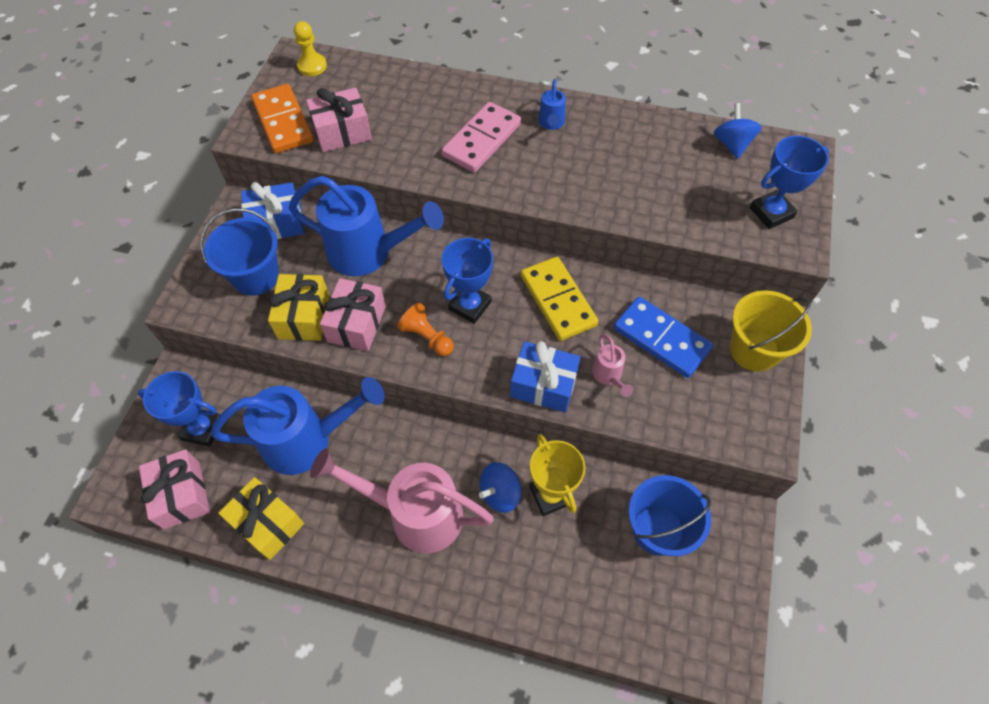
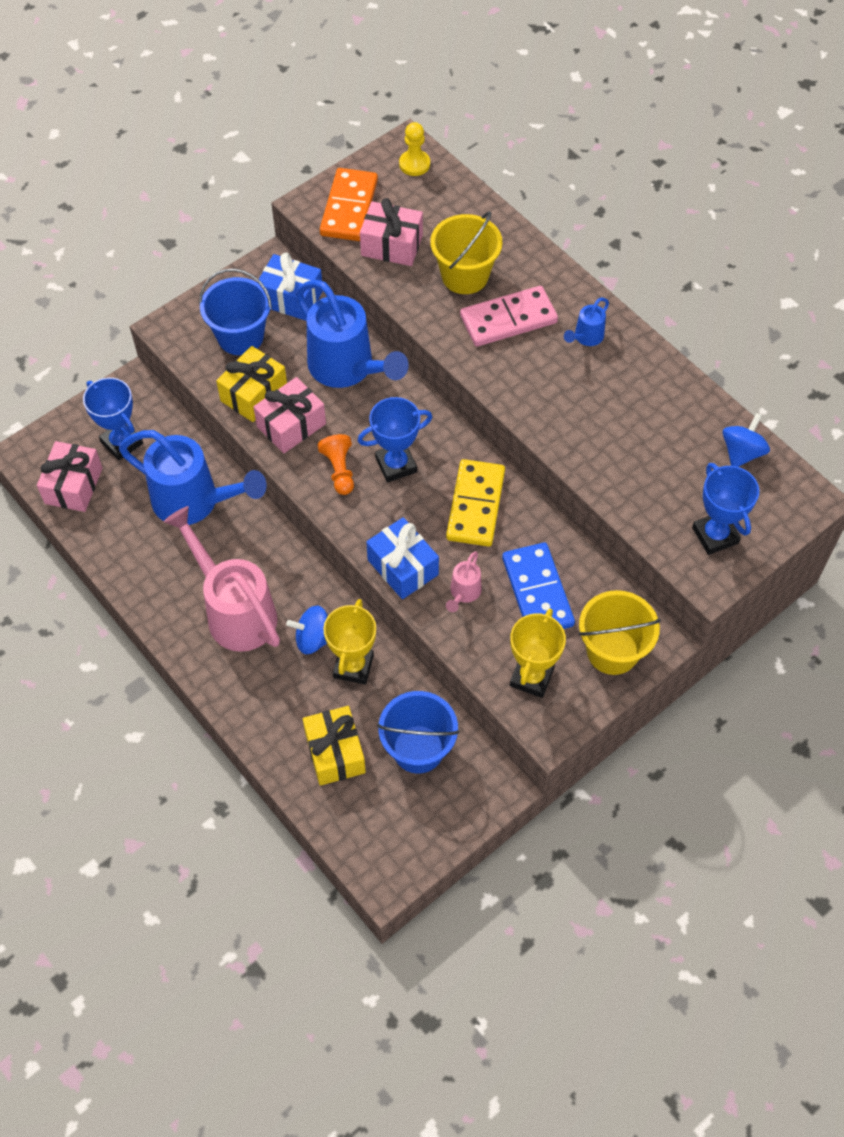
camera: 35 degrees right, 0 degrees up
(267, 523) = (120, 547): yellow gift -> yellow gift (335, 753)
(420, 126) = (465, 276): none -> yellow bucket
(717, 410) = (531, 677): none -> yellow trophy
(771, 212) = (715, 535): blue trophy -> blue trophy turned 60 degrees clockwise

